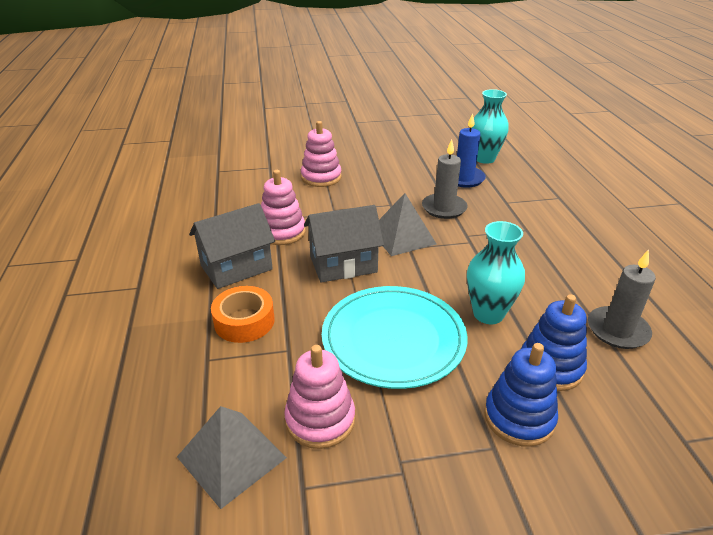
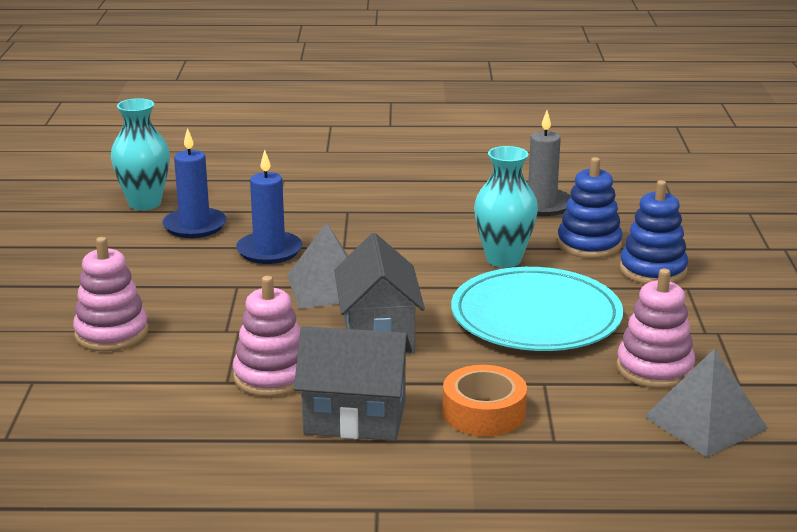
camera: 80 degrees left, 10 degrees down
(236, 267) = (355, 418): grey house -> grey house turned 60 degrees counterclockwise
(444, 208) = (269, 251): grey candle -> blue candle

